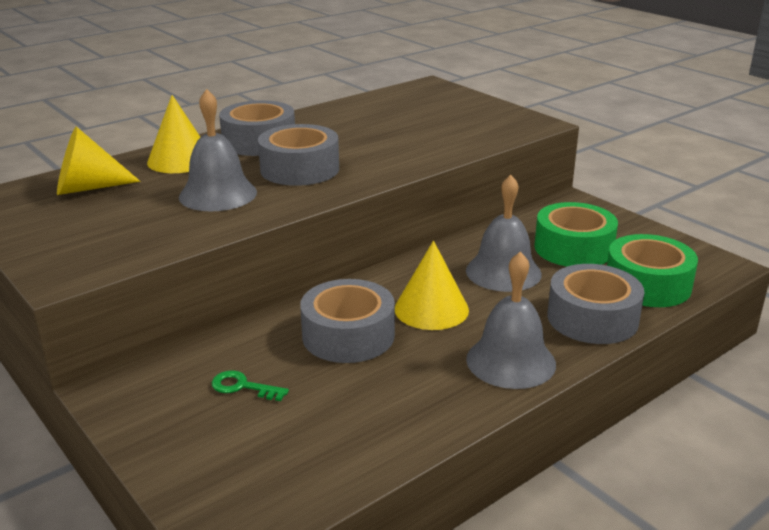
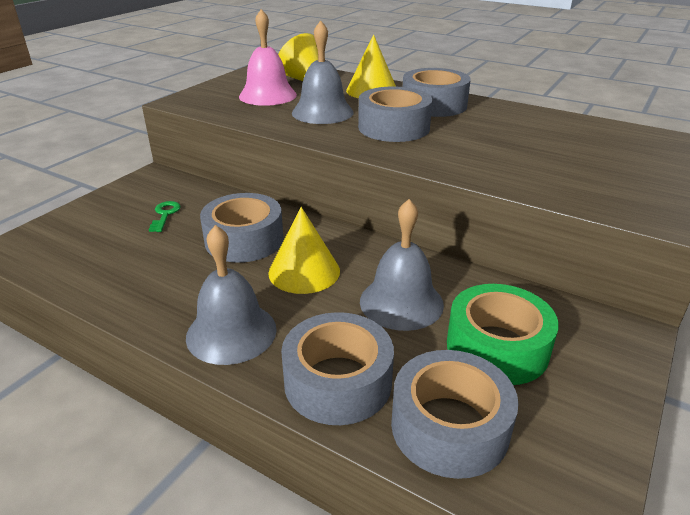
camera: 70 degrees right, 5 degrees up
(118, 216) = (267, 95): none -> pink bell
(647, 284) = (449, 426): green tape -> grey tape

